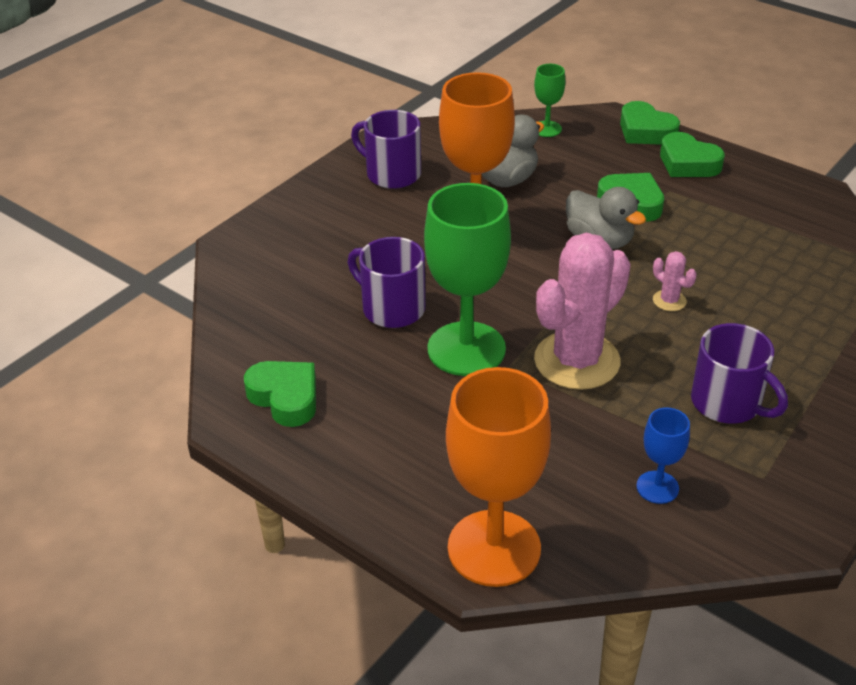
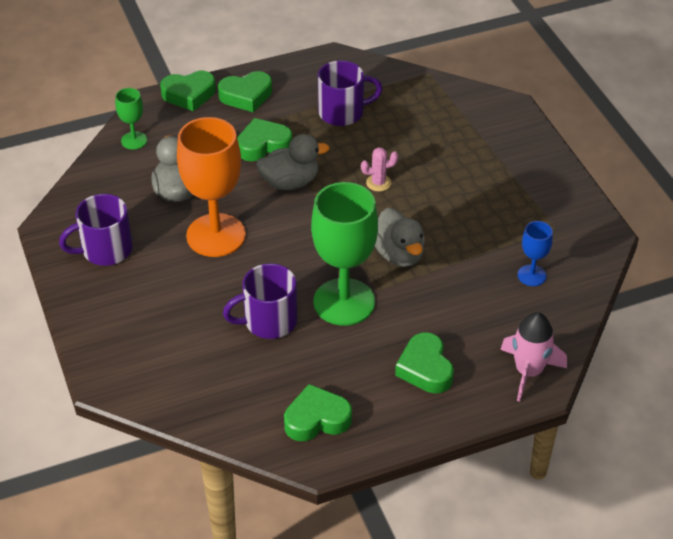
camera: 60 degrees left, 5 degrees up
(423, 452) = (425, 368): none -> green heart
(494, 548) = (529, 372): orange goblet -> pink rocket
(577, 361) = (399, 254): pink cactus -> grey duck
(728, 403) = (488, 208): purple mug -> purple mug (343, 112)

